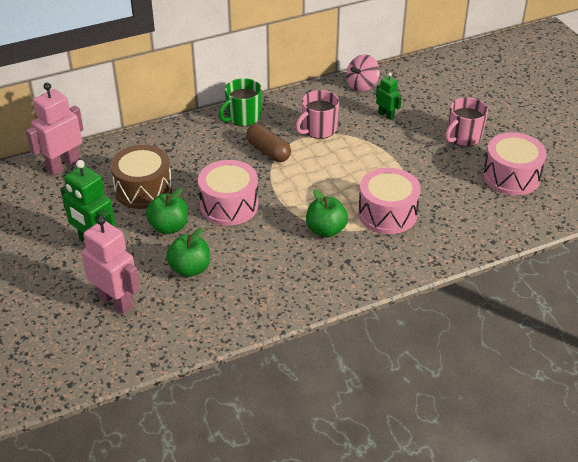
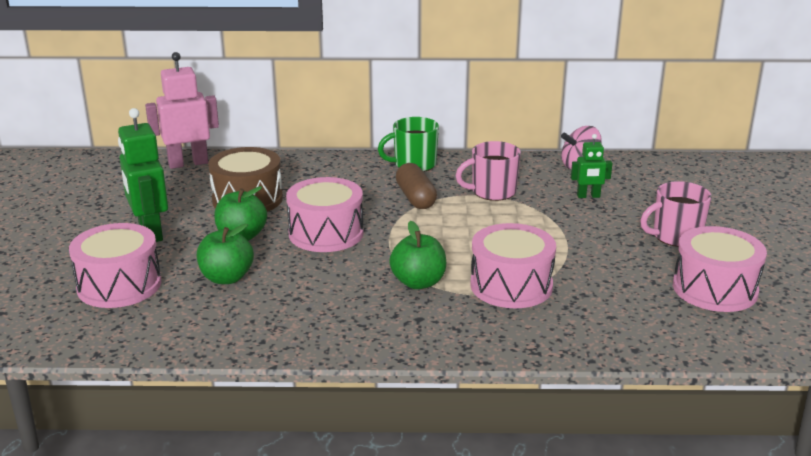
camera: 25 degrees right, 15 degrees down
(116, 301) = (119, 285): pink robot -> pink drum
(386, 115) = (588, 196): green robot -> green robot turned 105 degrees clockwise

